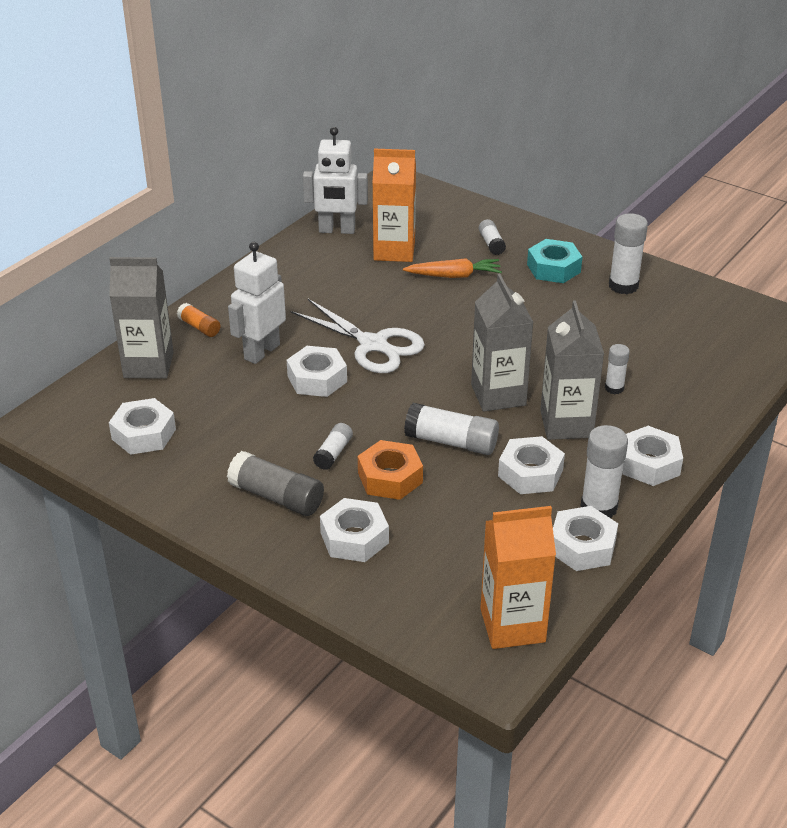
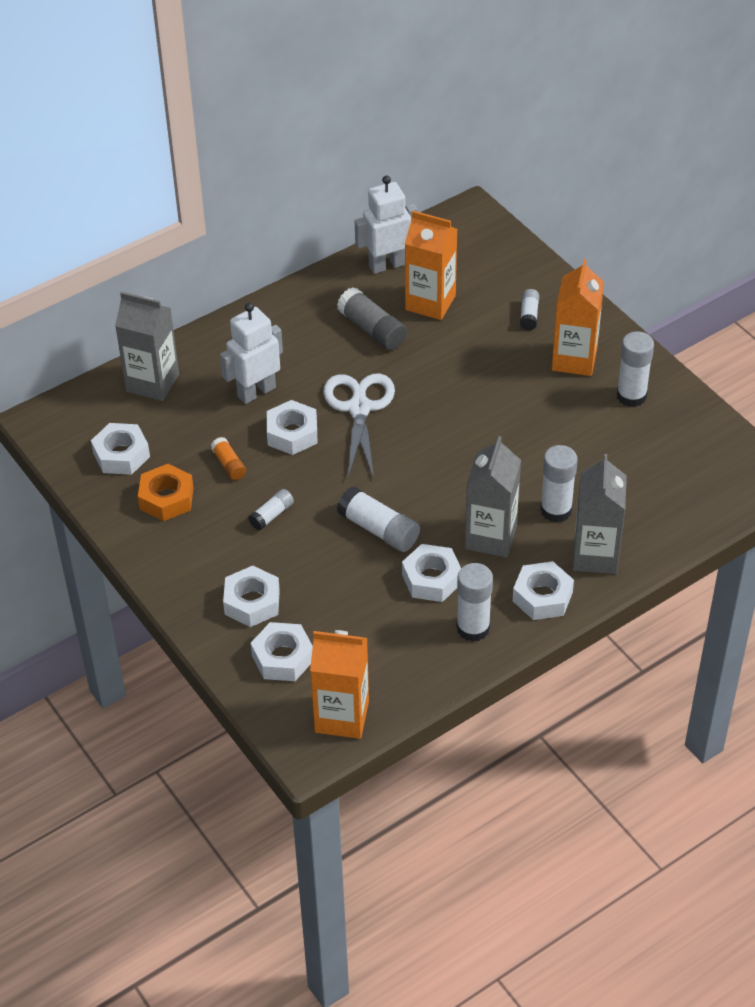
camera: 20 degrees right, 10 degrees up
(199, 327) = (212, 351): orange glue stick -> orange glue stick (229, 464)
(276, 497) = (205, 546): grey glue stick -> grey glue stick (372, 329)
(337, 230) = (387, 265): white robot -> white robot turned 135 degrees clockwise
(373, 345) = (359, 408): white scissors -> white scissors turned 150 degrees counterclockwise
(390, 477) = (308, 552): orange nut -> orange nut (166, 498)
(454, 276) = (473, 346): orange carrot -> none
(498, 395) = (445, 491): grey carton -> grey carton (595, 555)
(553, 268) = (574, 359): turquoise nut -> orange carton
(582, 546) = (438, 661): white nut -> white nut (283, 657)
(614, 388) = (556, 510): white glue stick -> white glue stick, size x1.72

